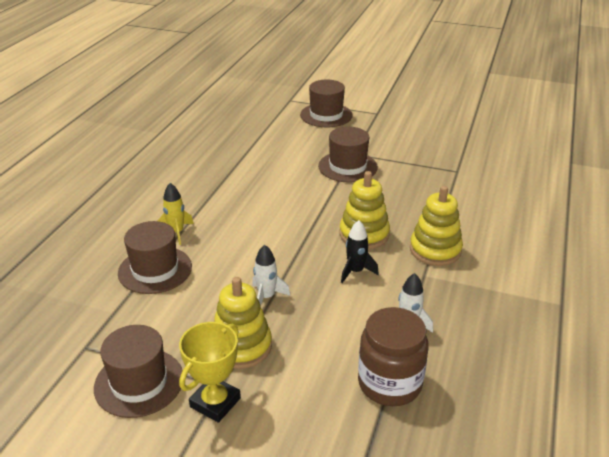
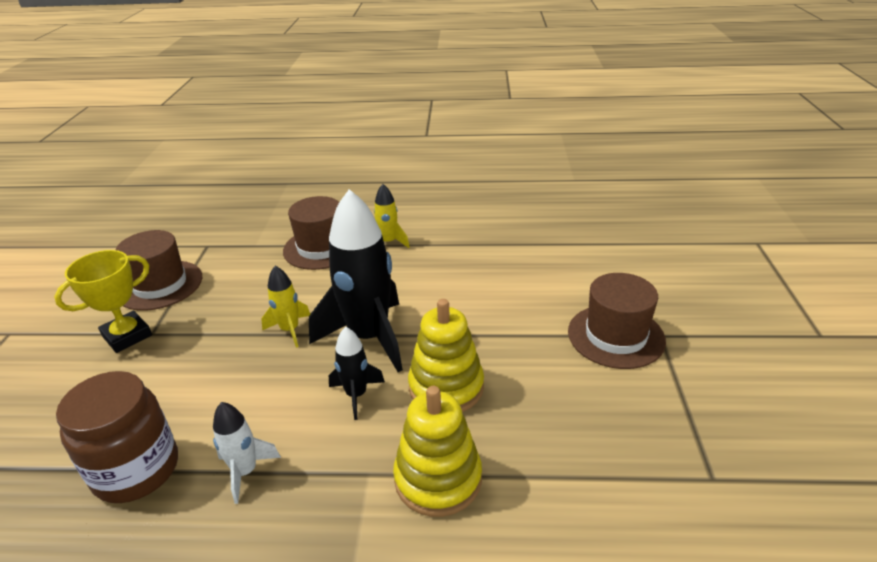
camera: 75 degrees right, 0 degrees up
(215, 402) = (127, 336): yellow trophy -> yellow trophy turned 60 degrees counterclockwise
(241, 346) = (207, 332): yellow stacking toy -> none
(266, 297) = (290, 330): white rocket -> yellow rocket
(298, 259) = (369, 337): none -> black rocket
(326, 115) = (750, 284): brown hat -> none

